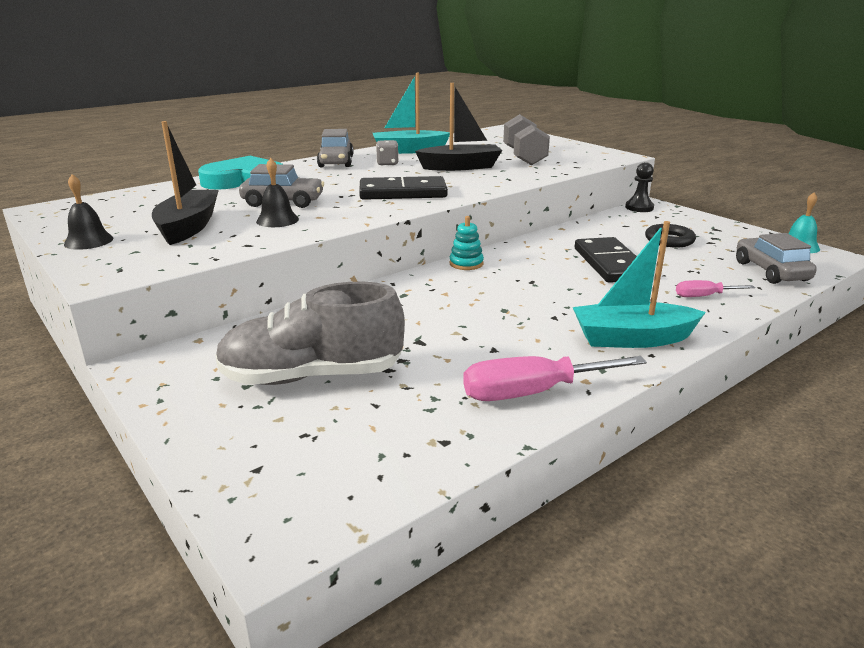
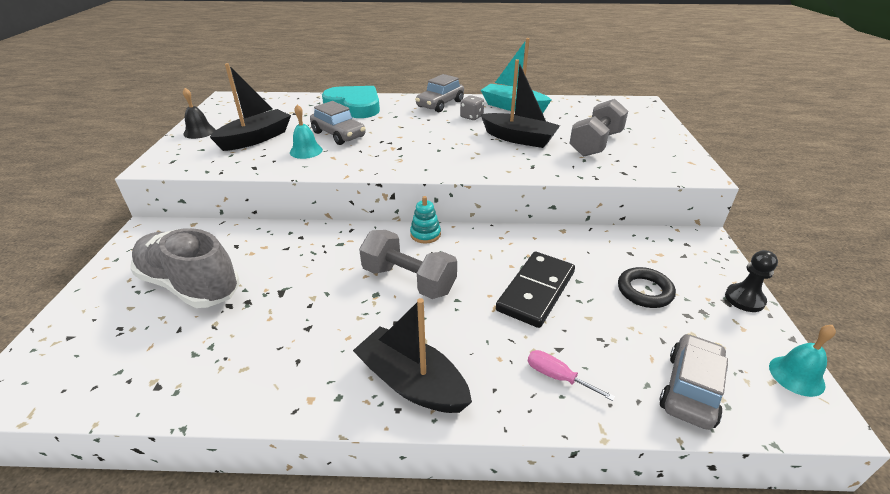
camera: 40 degrees right, 10 degrees up
(277, 220) = (306, 151): black bell -> turquoise bell
(403, 193) = (424, 153): black domino -> none
(512, 292) = (409, 280): none -> grey dumbbell
(532, 393) = (262, 384): pink screwdriver -> none
(632, 338) = (412, 382): turquoise boat -> black boat
(639, 207) = (684, 237): black pawn -> black pawn (744, 299)

